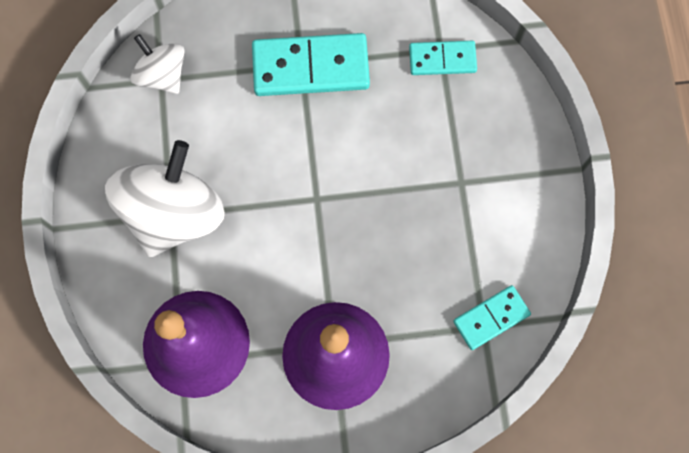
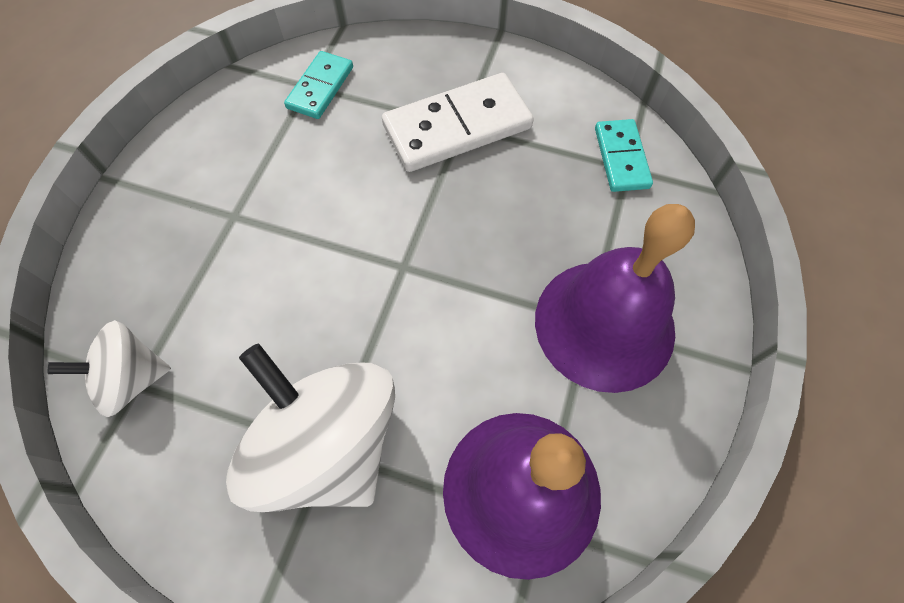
camera: 65 degrees left, 10 degrees down
(310, 68) = (244, 208): turquoise domino -> none
(457, 180) = (457, 127): none -> white domino

